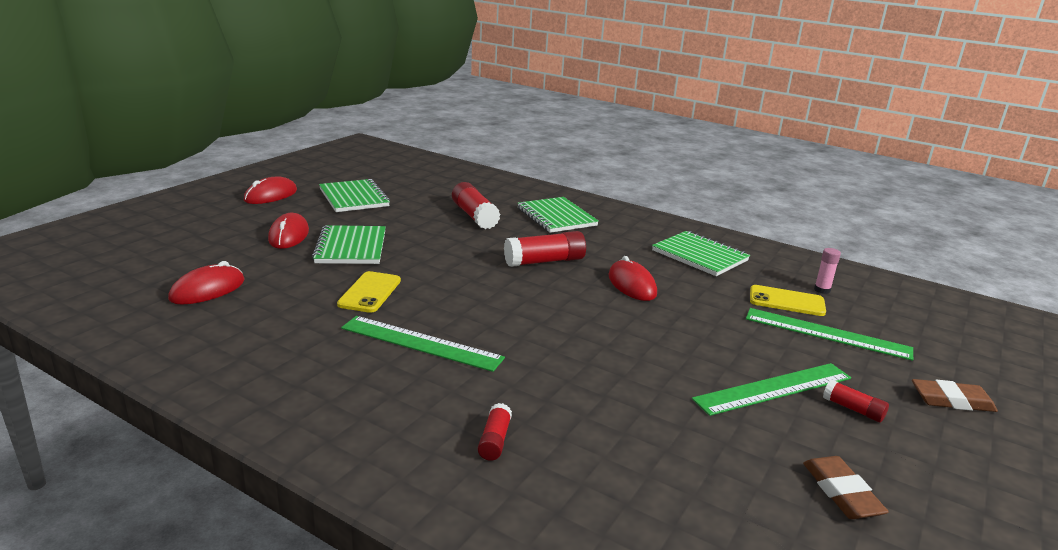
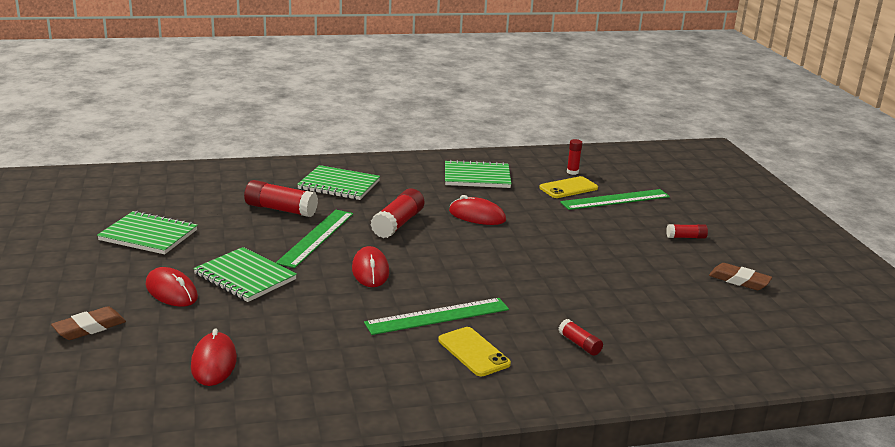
camera: 45 degrees left, 0 degrees up
(271, 195) = (65, 266): red mouse -> red mouse (370, 271)
(370, 292) = (335, 302): yellow phone -> yellow phone (473, 352)
(773, 388) = (642, 244): green ruler -> green ruler (316, 237)
(822, 290) = (572, 172): pink glue stick -> red glue stick
(952, 401) = (711, 211): brown eraser -> brown eraser (89, 328)

